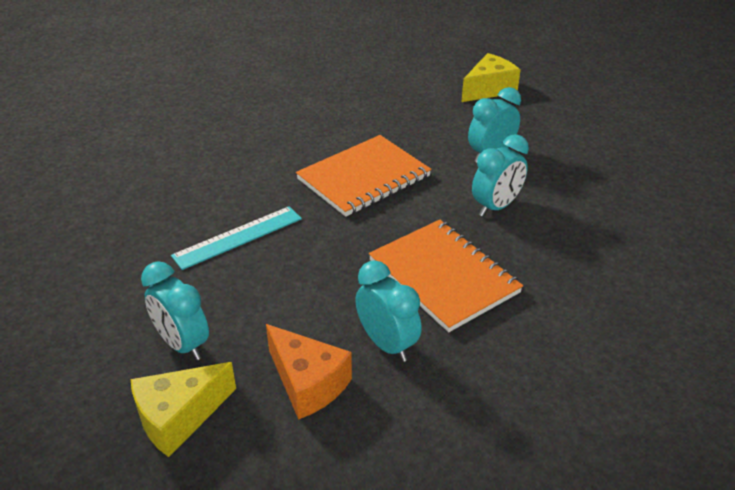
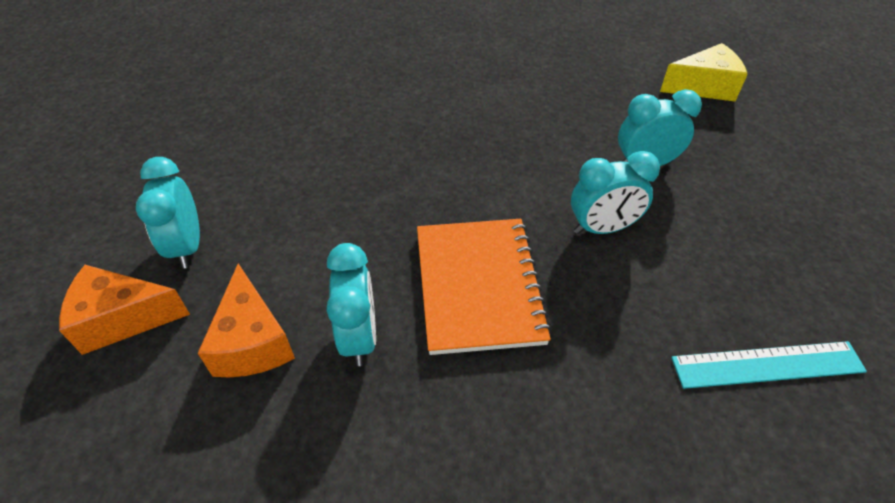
camera: 30 degrees right, 10 degrees up
(179, 417) = (123, 319): yellow cheese -> orange cheese
(238, 237) = (321, 158): turquoise ruler -> turquoise ruler (767, 364)
(363, 178) = (486, 141): orange notebook -> none

